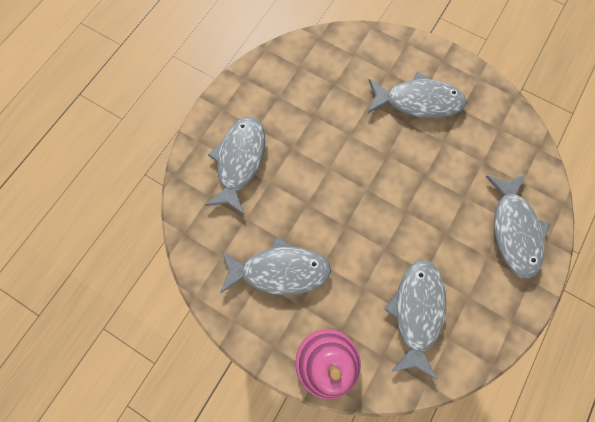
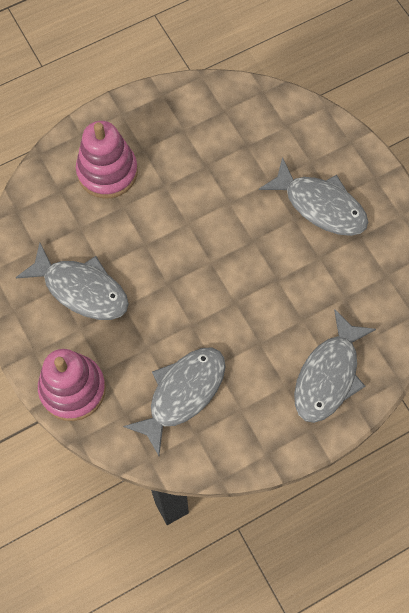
camera: 30 degrees right, 5 degrees down
(239, 161) = (107, 172): grey fish -> pink stacking toy

